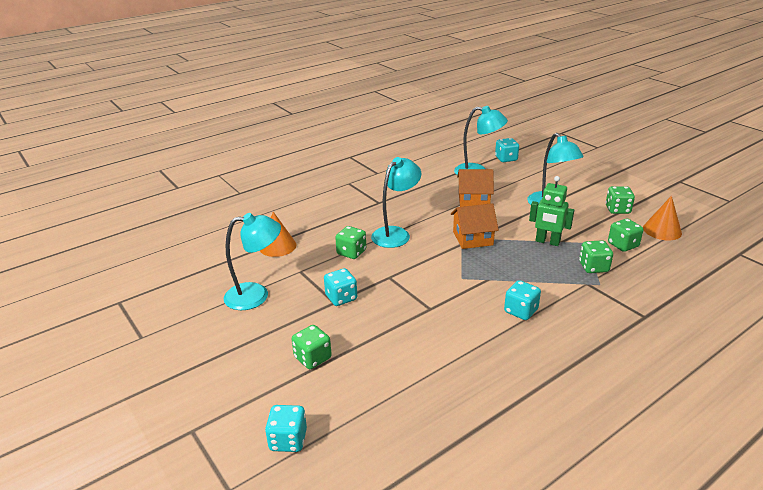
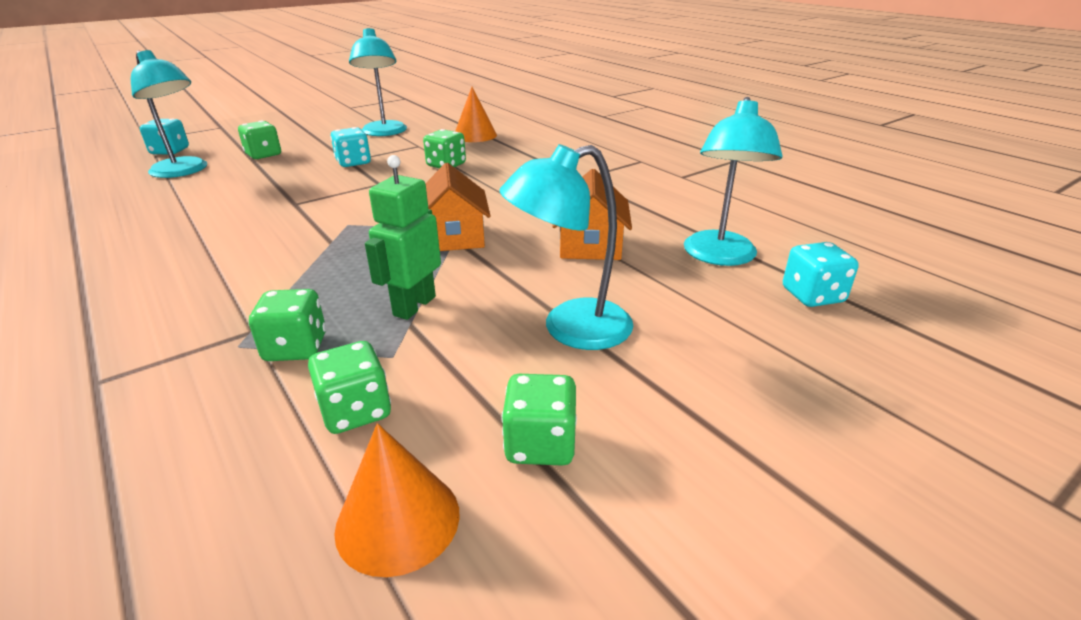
camera: 90 degrees right, 0 degrees up
(396, 233) = (485, 187): turquoise lamp -> turquoise lamp (184, 171)
(520, 311) = (233, 259): turquoise dice -> none

